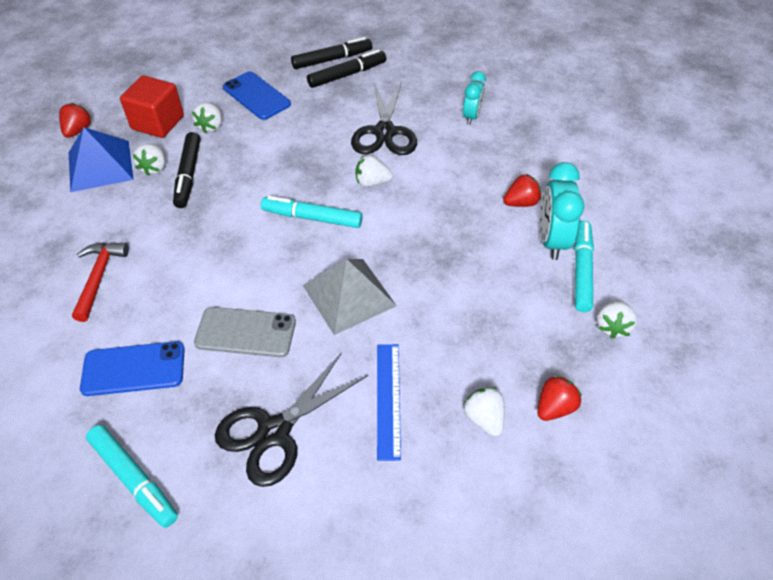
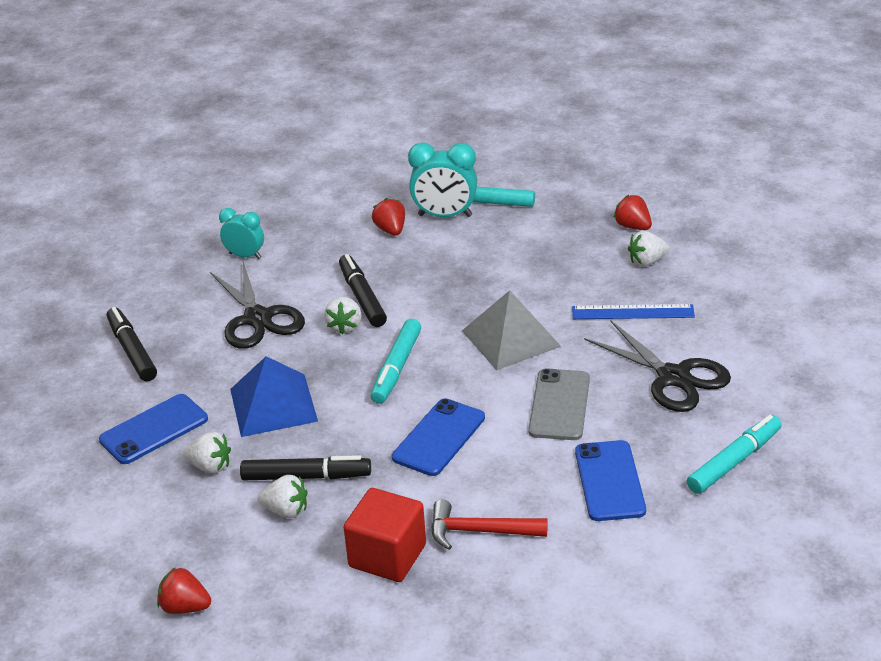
camera: 85 degrees left, 15 degrees down
(100, 165) = (271, 567): blue pyramid -> blue pyramid (273, 404)
(158, 123) = (188, 521): red cube -> red cube (387, 556)
(217, 249) = (439, 437): none -> blue phone
(332, 59) = (92, 365): black marker -> black marker (362, 297)
(384, 132) = (257, 318): black scissors -> black scissors turned 60 degrees clockwise
(612, 326) = (548, 192): white strawberry -> none

